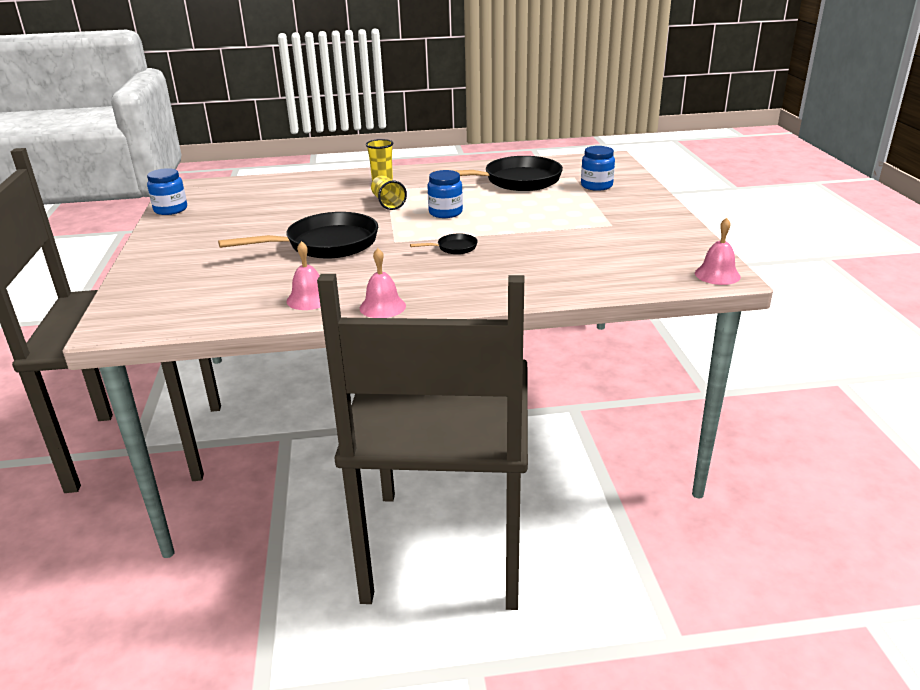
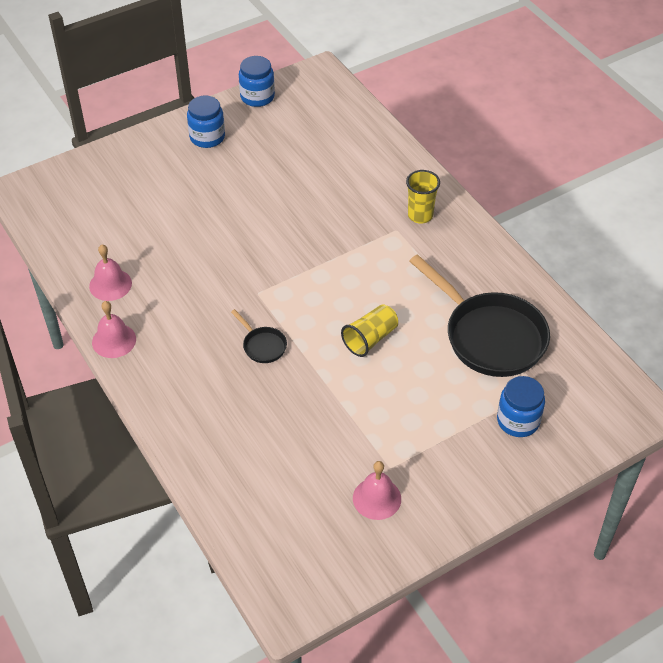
camera: 65 degrees right, 20 degrees up
(326, 244) = (227, 245): black pan -> none
(387, 203) = (357, 246): yellow cup -> yellow cup (370, 339)
(445, 213) = (353, 305): blue jar -> blue jar (207, 137)
(717, 275) = (291, 597): pink bell -> pink bell (377, 498)

